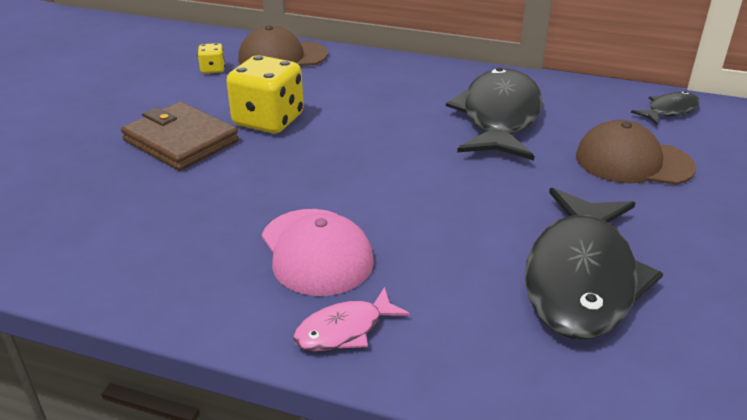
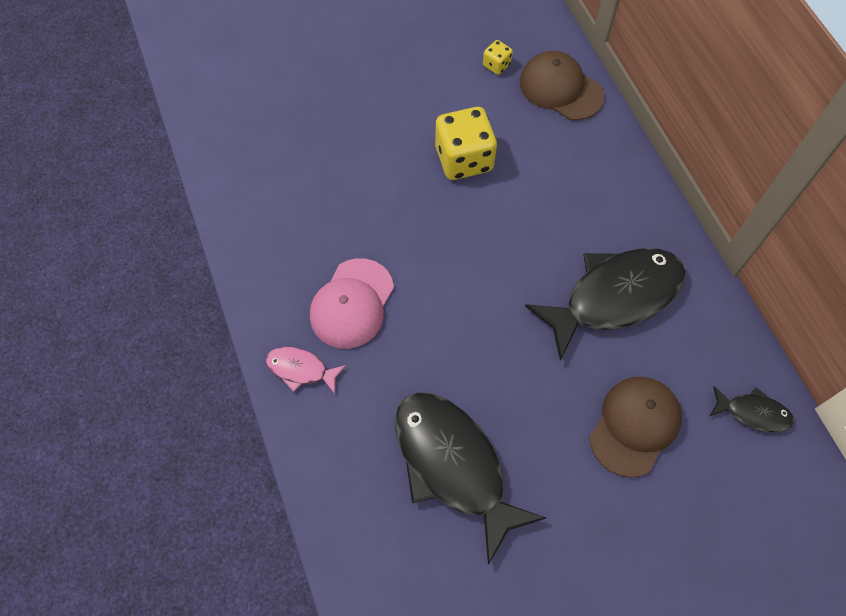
camera: 50 degrees right, 30 degrees up
(181, 141) = (392, 134): brown wallet -> none
(581, 277) = (453, 465): black fish -> black fish turned 75 degrees clockwise
(633, 162) = (635, 426): brown cap -> brown cap turned 60 degrees clockwise

